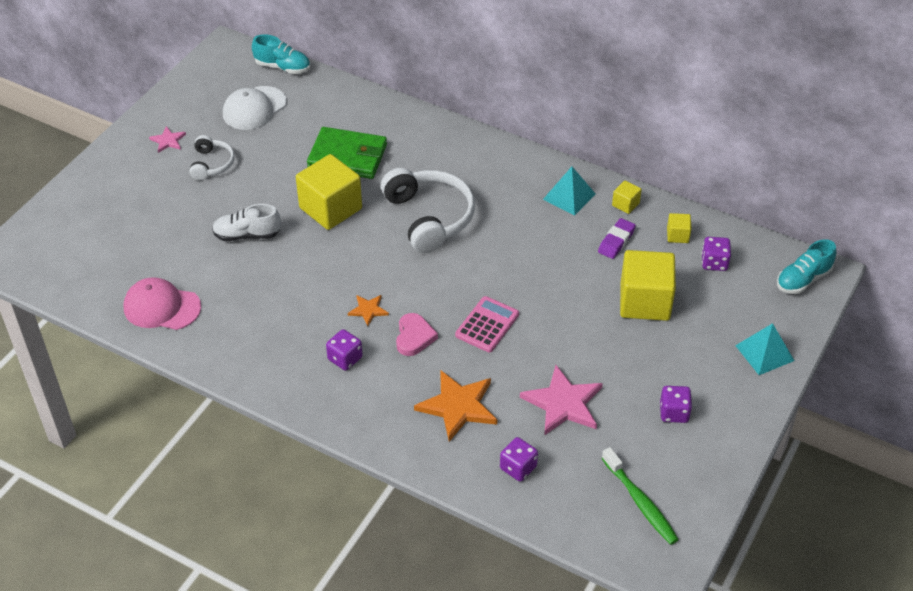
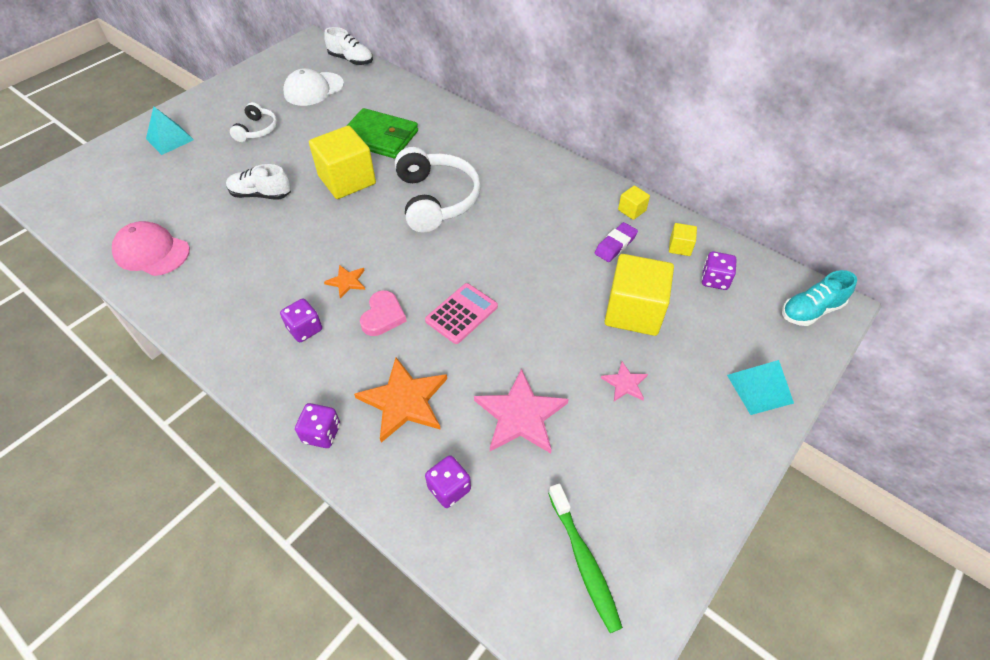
camera: 10 degrees right, 5 degrees up
(168, 141) = (229, 107): pink star -> pink star (625, 383)
(282, 67) = (351, 60): turquoise shoe -> white shoe
(569, 196) = (577, 196): turquoise pyramid -> turquoise pyramid (170, 139)
(674, 413) = (644, 447): purple dice -> purple dice (322, 433)

